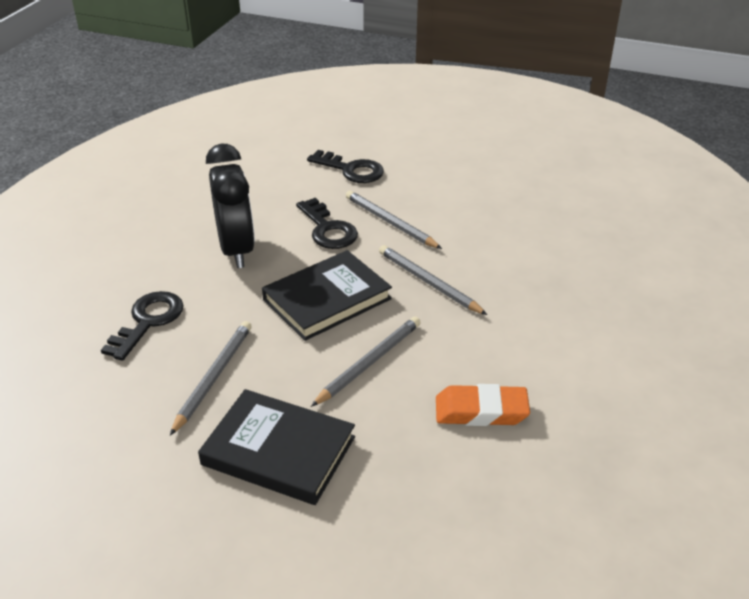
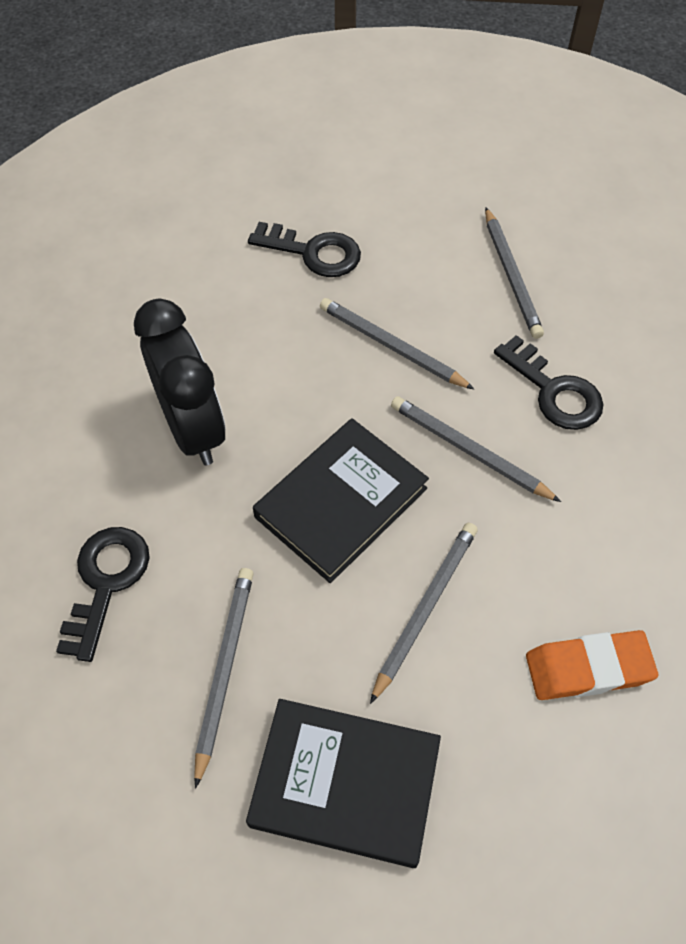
camera: 10 degrees left, 20 degrees up
(328, 229) = (309, 371): black key -> black key (554, 391)
(489, 195) = (511, 275): none -> grey pencil

